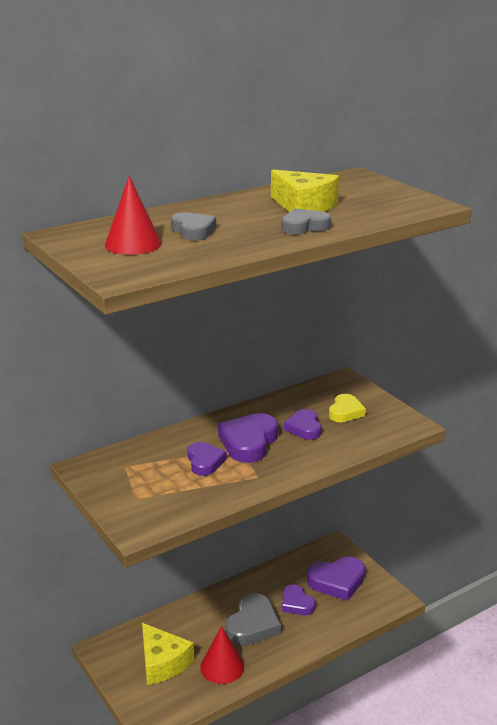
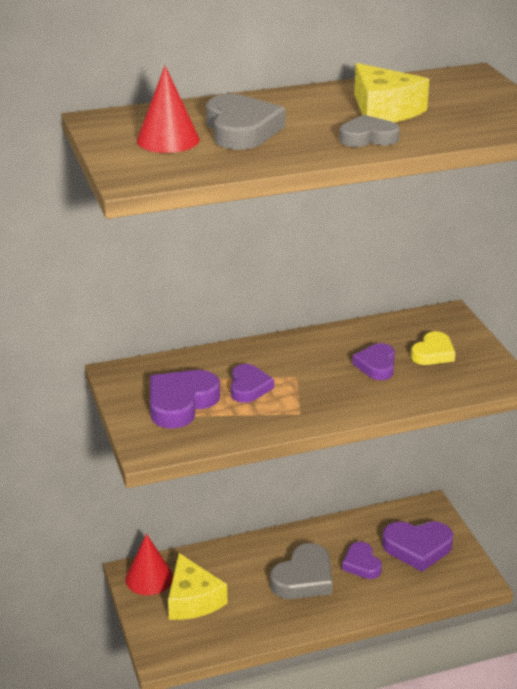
camera: 15 degrees right, 5 degrees up
(193, 231) = (241, 130): grey heart -> grey heart, size x1.57
(222, 666) = (255, 616): red cone -> red cone (149, 578)
(249, 442) = (306, 372): purple heart -> purple heart (181, 403)

